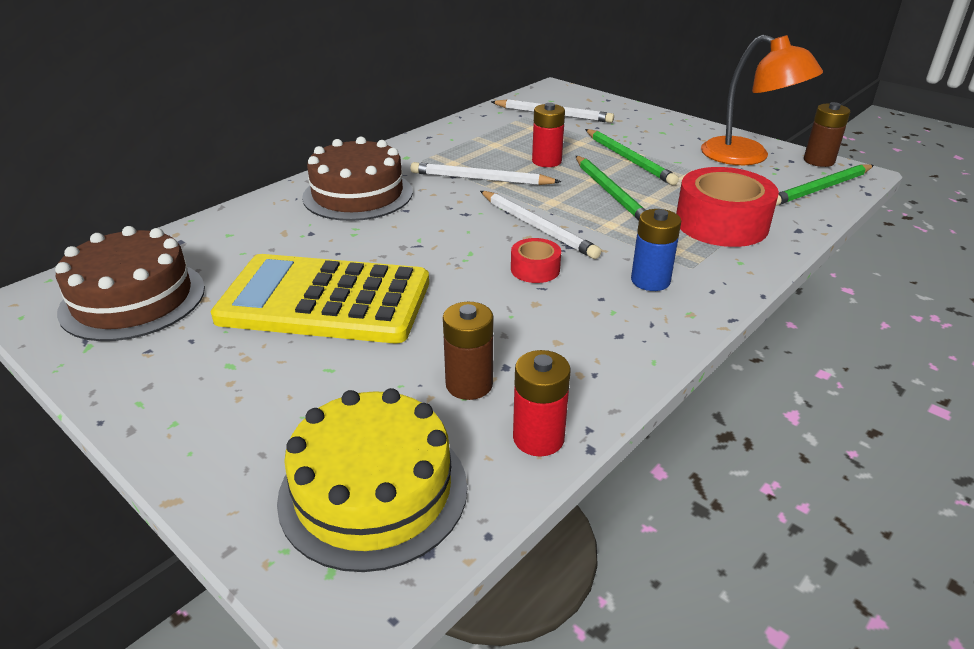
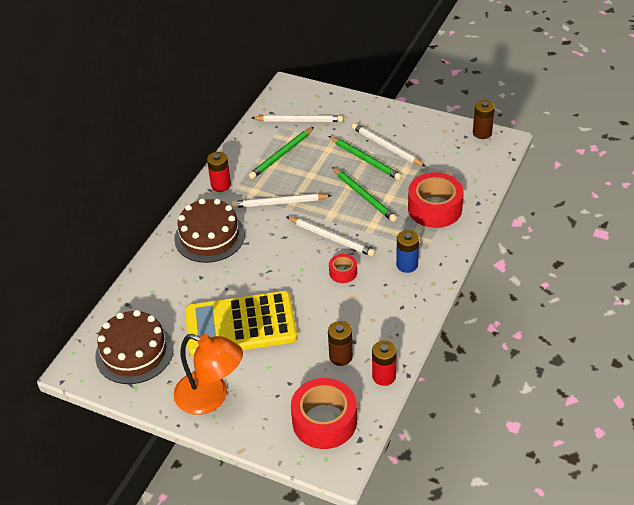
camera: 15 degrees left, 10 degrees up
(373, 491) = (324, 421): yellow cake -> red tape
(546, 161) = (314, 174): red battery -> red battery (221, 185)
(666, 153) = (387, 147): none -> white pencil
(747, 156) = (438, 139): orange lamp -> orange lamp (211, 397)
(820, 188) = (486, 161): green pencil -> green pencil (281, 155)

